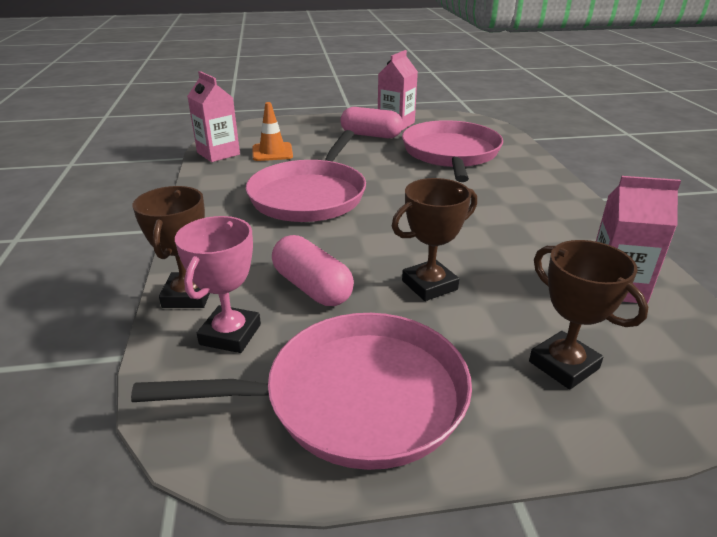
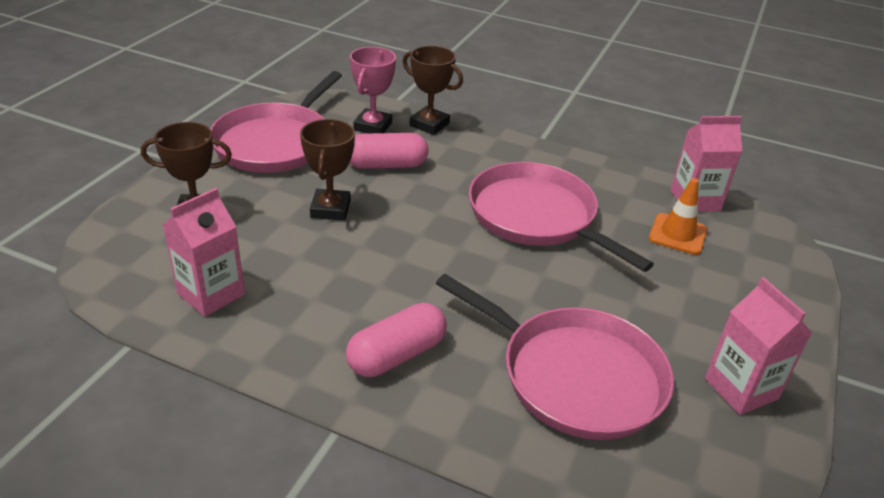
camera: 120 degrees right, 5 degrees up
(230, 334) = (373, 126): pink trophy -> pink trophy turned 60 degrees clockwise
(371, 135) = (698, 336): pink capsule -> pink capsule (396, 355)

